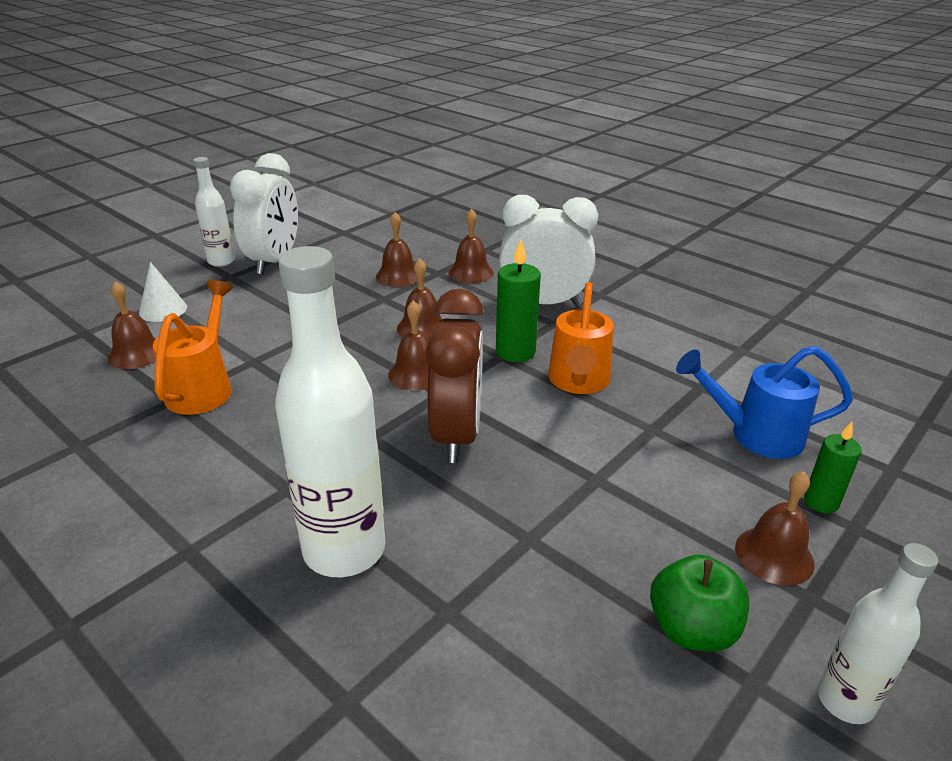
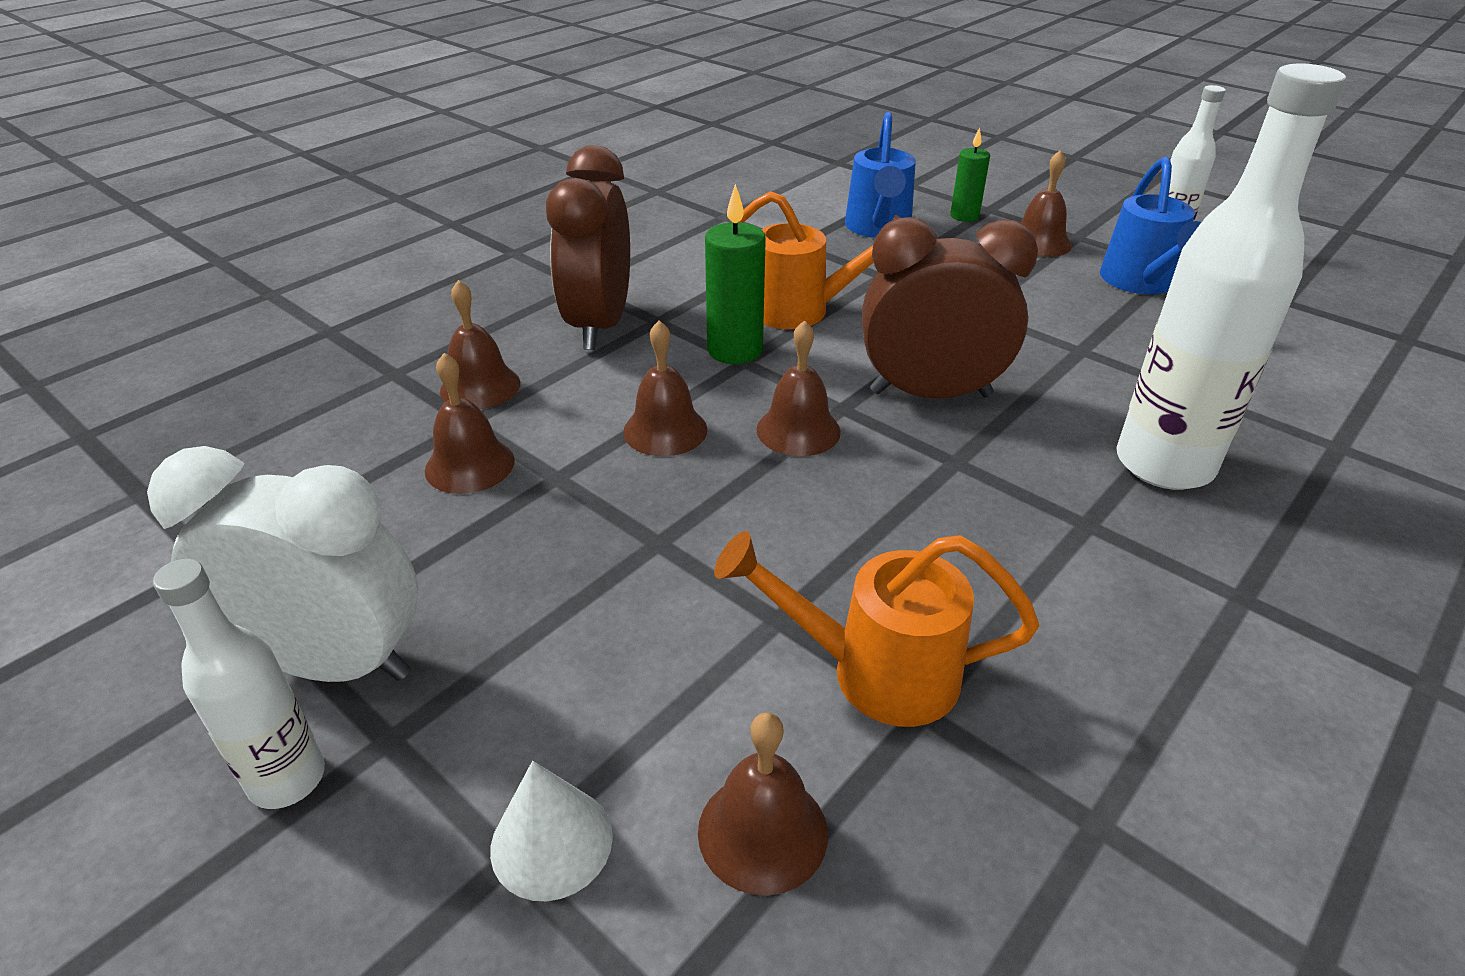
camera: 90 degrees left, 5 degrees up
(544, 303) = (600, 325): white clock -> brown clock
(692, 629) = (1141, 283): green apple -> blue watering can

